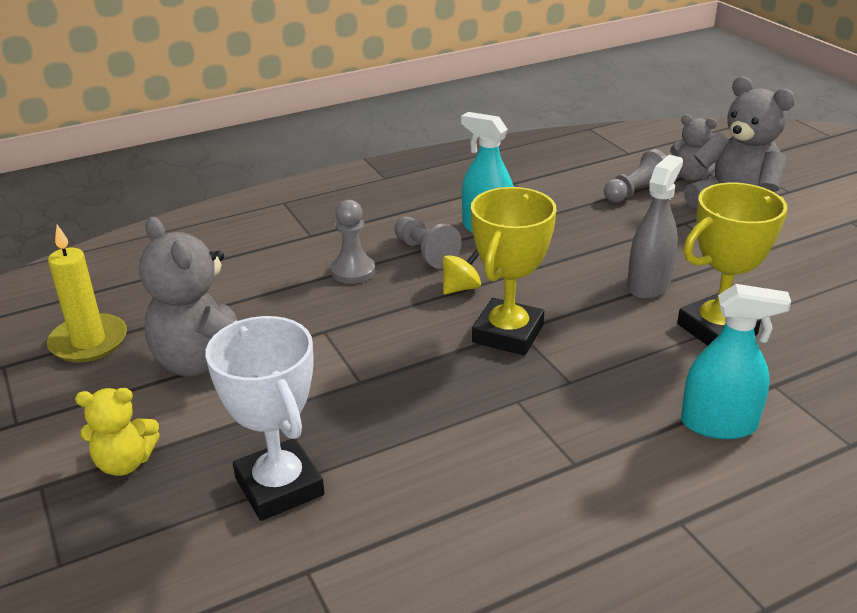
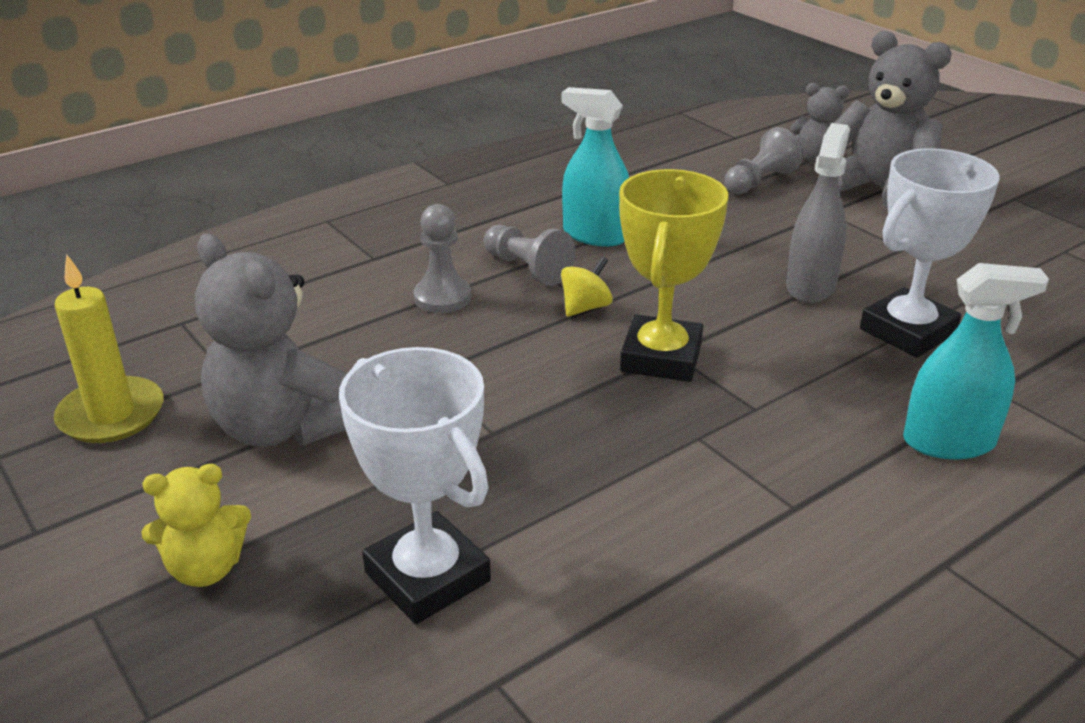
camera: 10 degrees left, 0 degrees up
(717, 329) = (908, 331): yellow trophy -> white trophy

